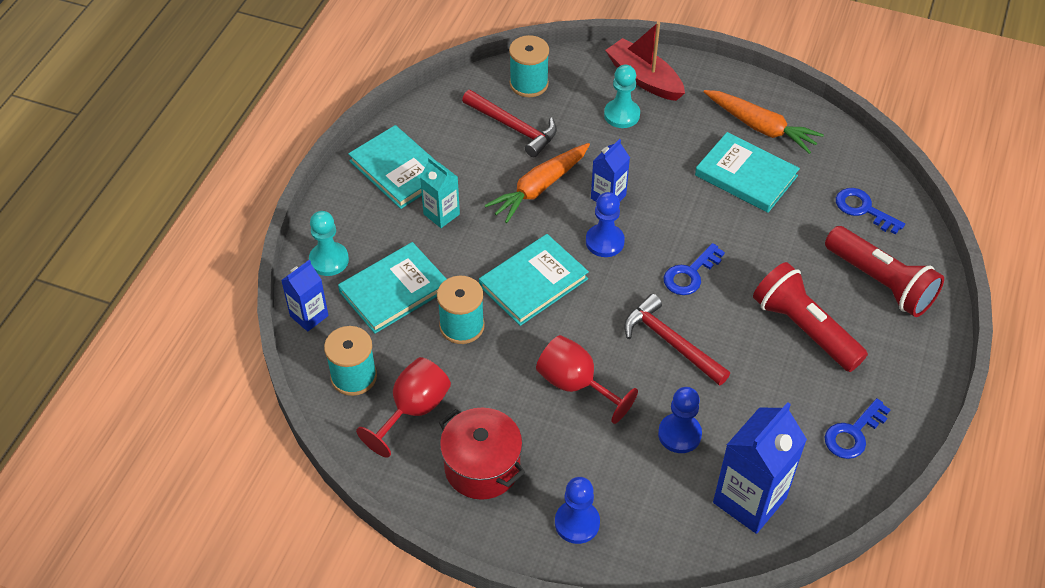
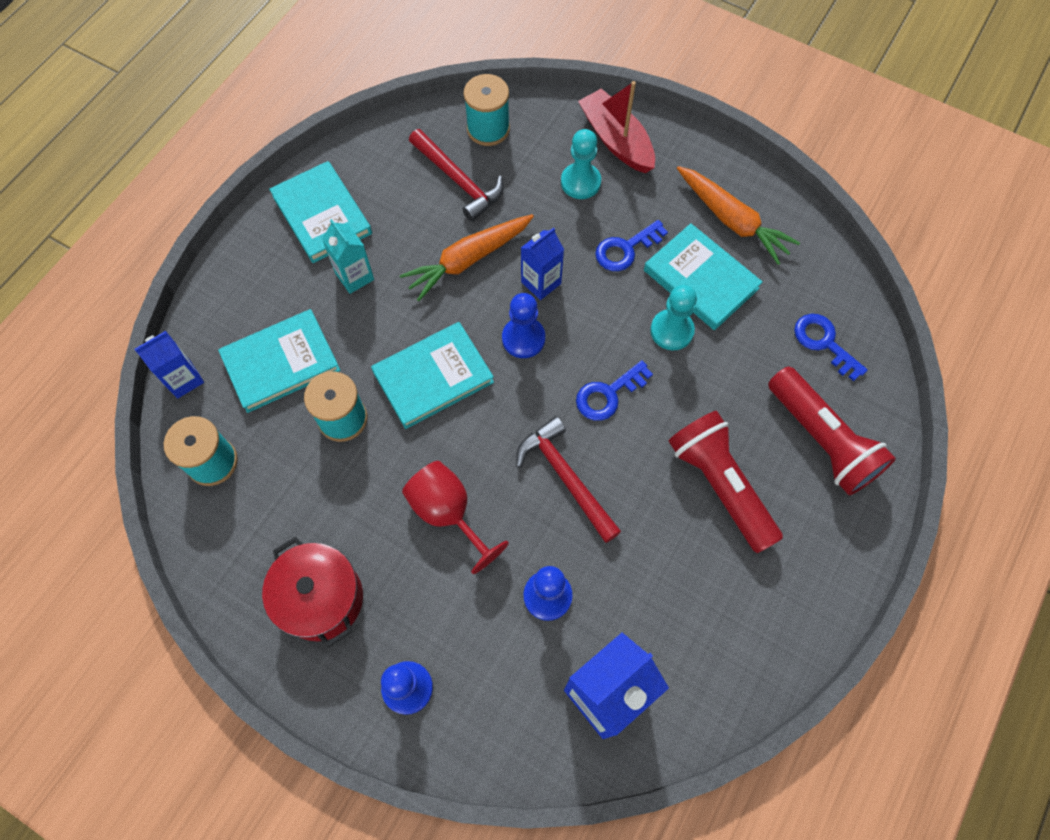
camera: 10 degrees right, 15 degrees up
(329, 260) = (221, 314): turquoise pawn -> turquoise pawn (671, 331)
(413, 410) = (265, 514): red goblet -> none
(853, 434) = (744, 630): blue key -> blue key (625, 249)

